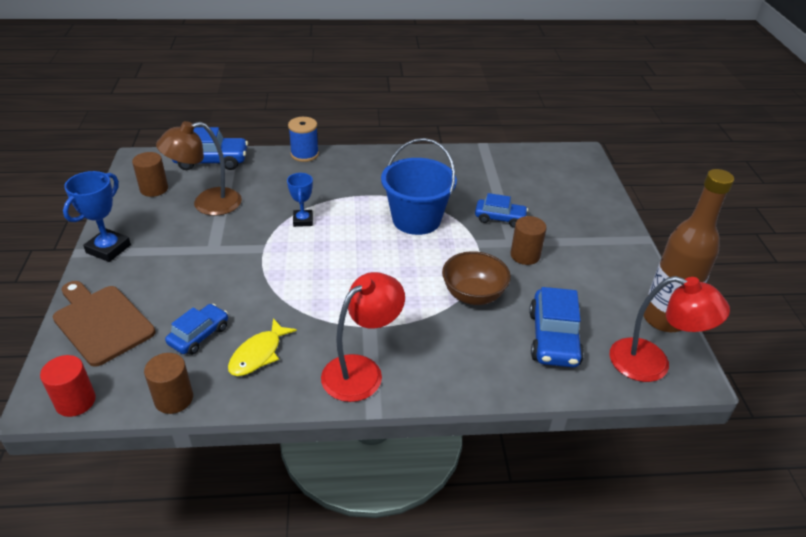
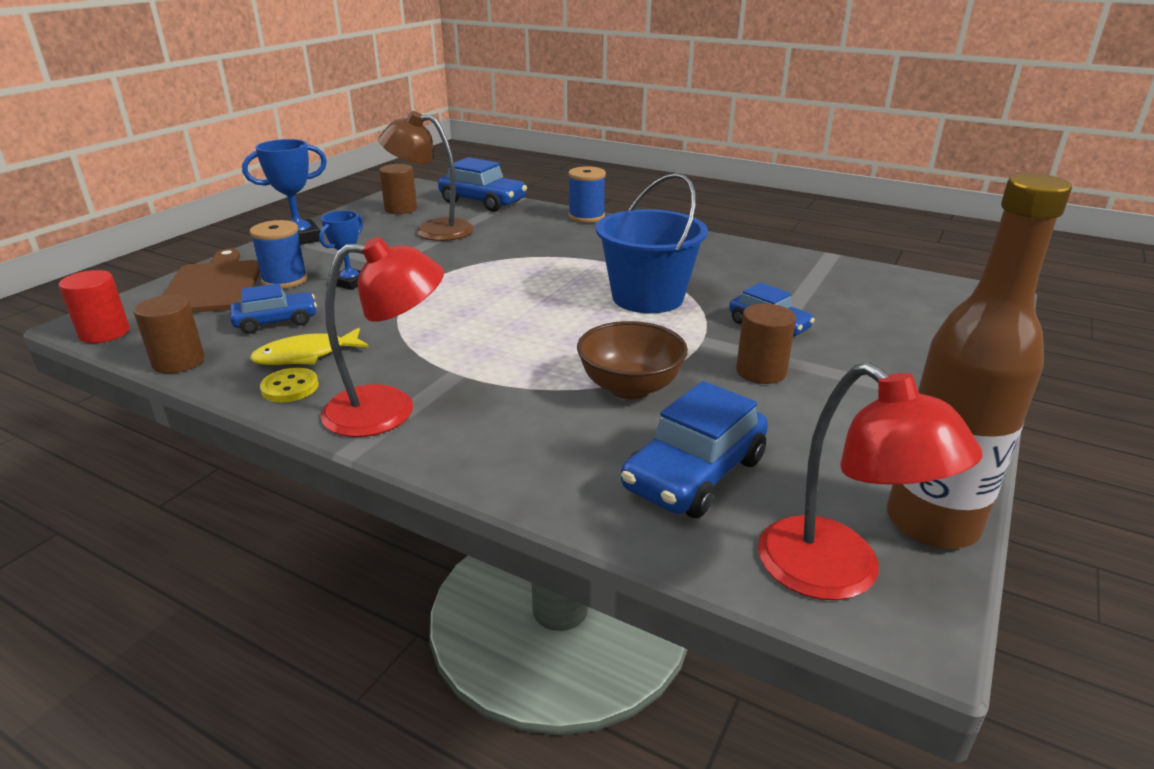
camera: 35 degrees right, 10 degrees down
(153, 295) = (284, 280): none -> blue spool
(280, 383) = (290, 387): none -> yellow button
(303, 220) = (510, 265): blue trophy -> blue trophy (350, 282)

